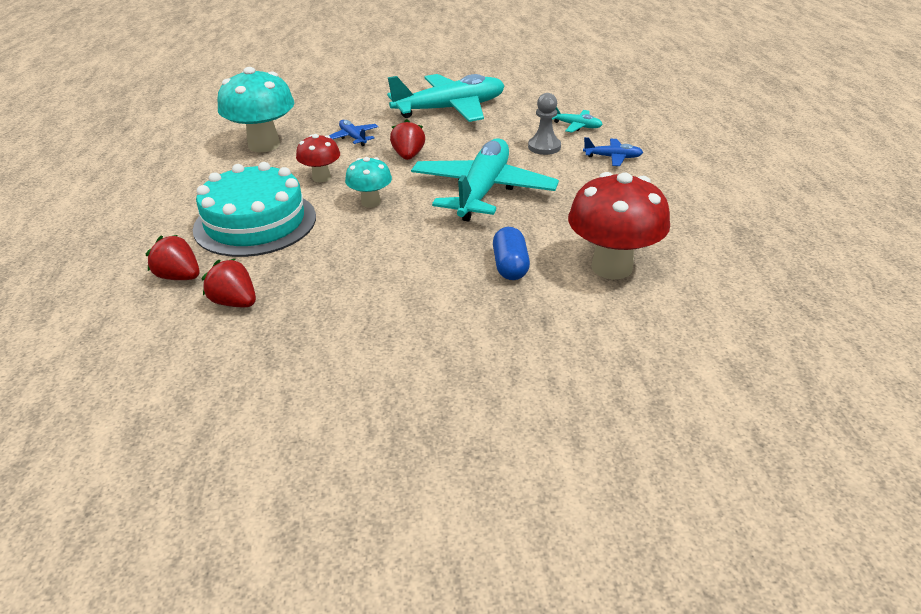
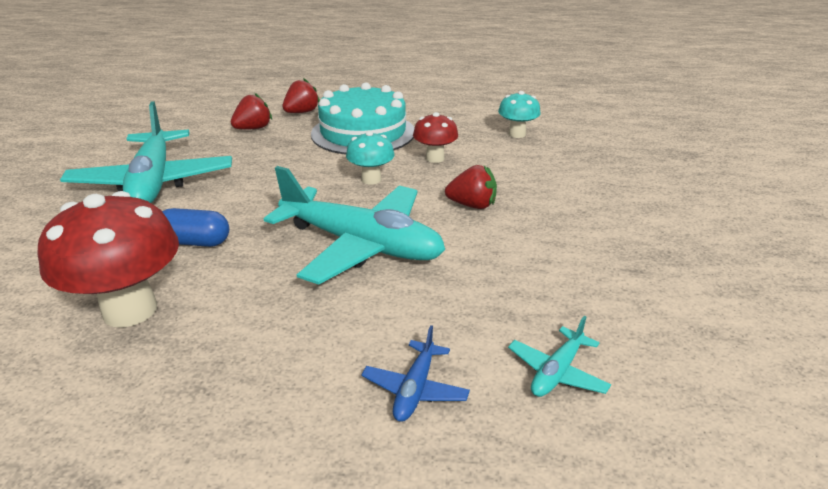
camera: 100 degrees right, 5 degrees down
(264, 145) = (517, 134): turquoise mushroom -> turquoise mushroom, size x0.55
(353, 138) = (529, 176): blue plane -> none
(450, 109) = (625, 247): turquoise plane -> turquoise plane (154, 182)
(544, 147) = (475, 317): grey pawn -> none

